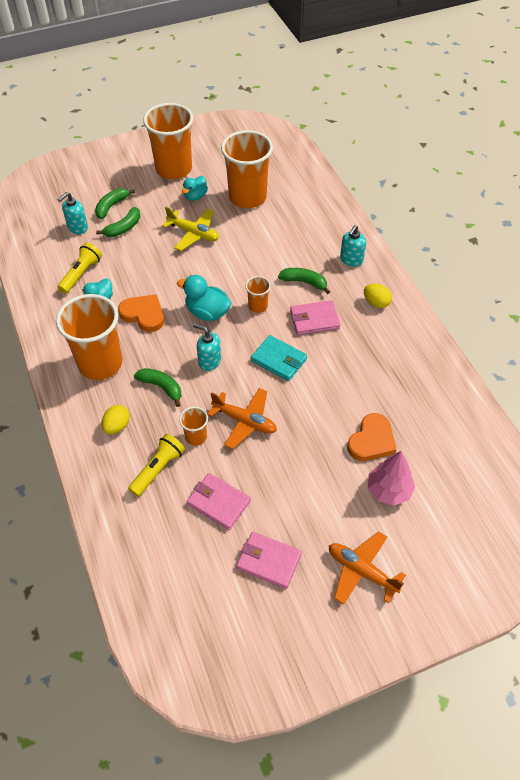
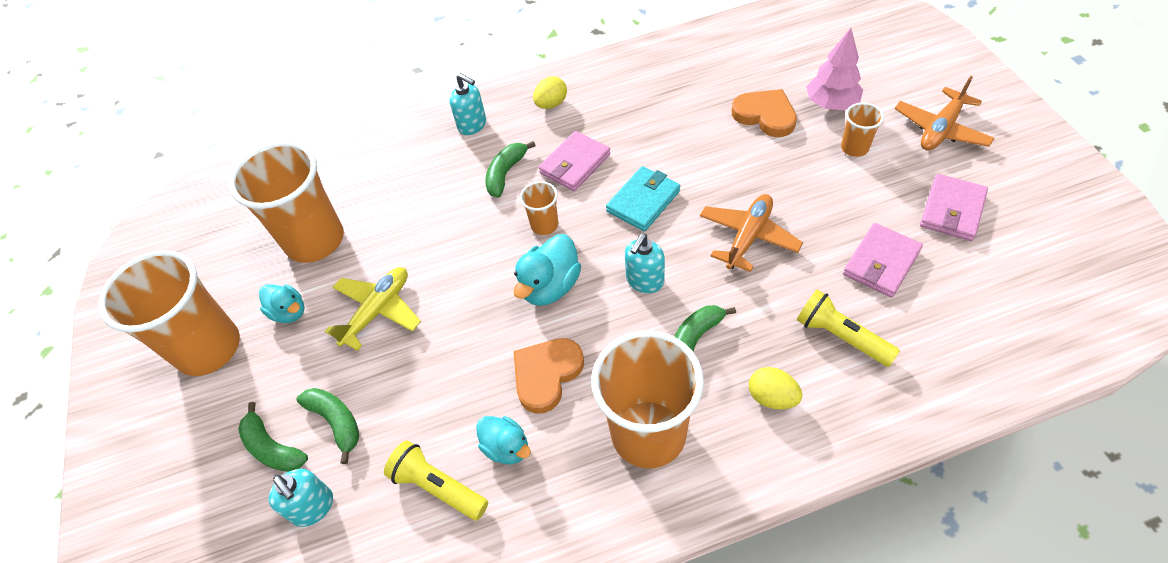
camera: 80 degrees left, 0 degrees up
(196, 437) = (780, 292): orange cup -> orange cup (854, 148)
(314, 320) = (575, 164): pink wallet -> pink wallet turned 45 degrees clockwise

